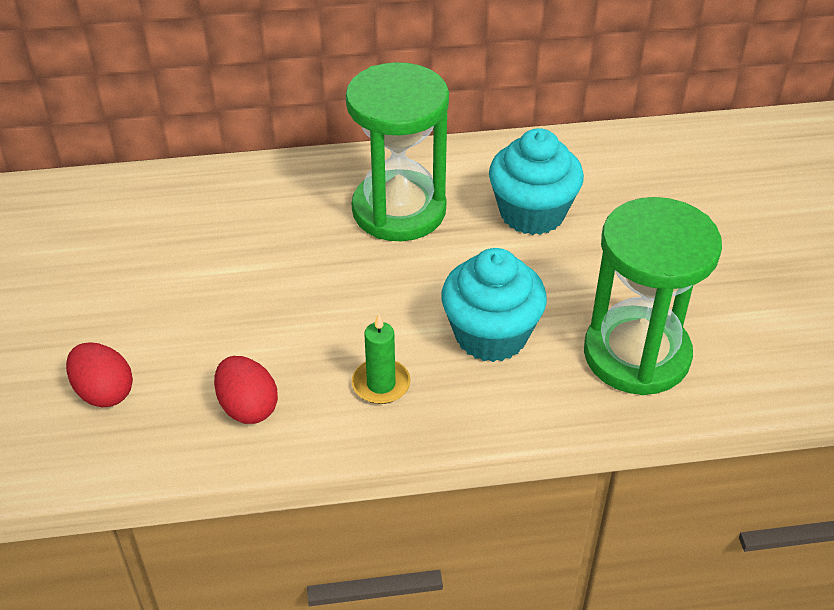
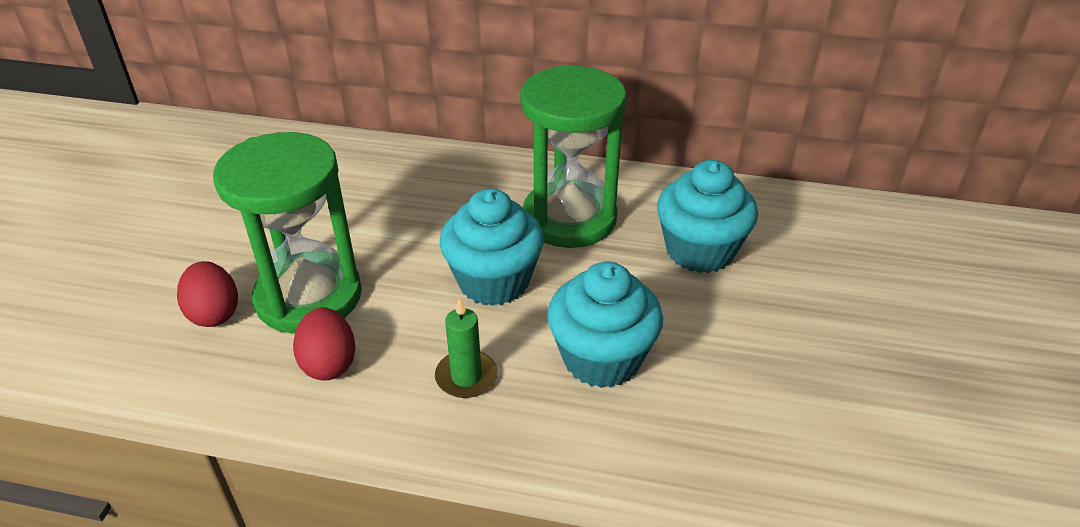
camera: 20 degrees right, 5 degrees down
(359, 290) = (494, 281): none -> turquoise cupcake
(636, 354) = (752, 422): green hourglass -> green hourglass (309, 297)

